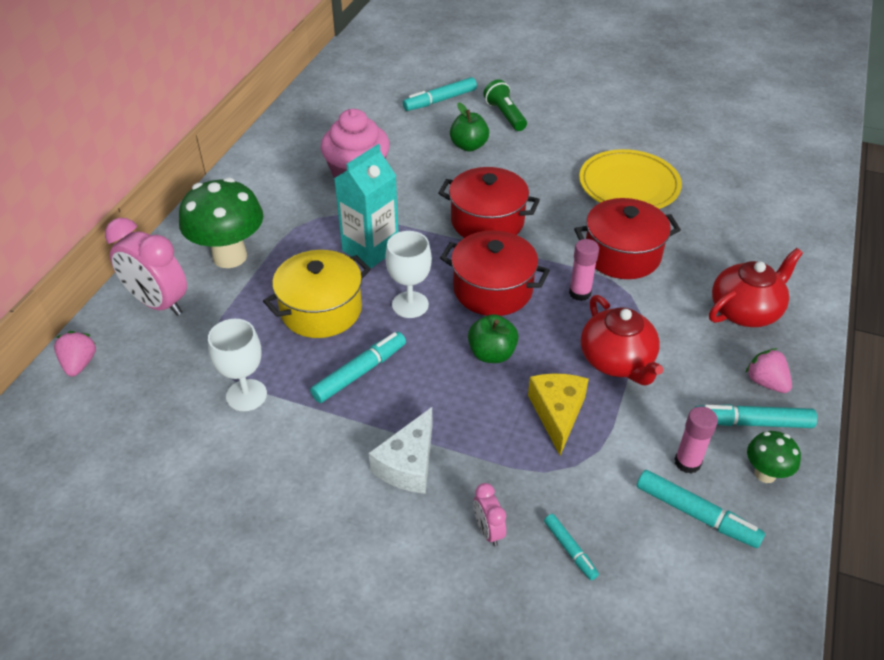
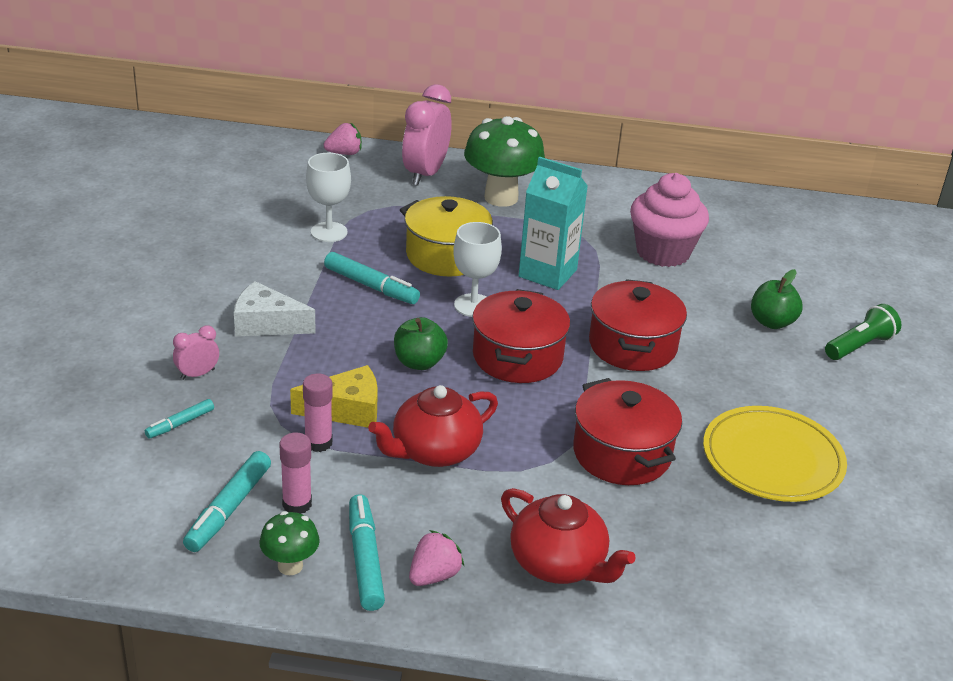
camera: 75 degrees right, 10 degrees down
(440, 100) = (854, 293): turquoise marker -> none
(580, 293) = (537, 420): pink glue stick -> pink glue stick (318, 443)

